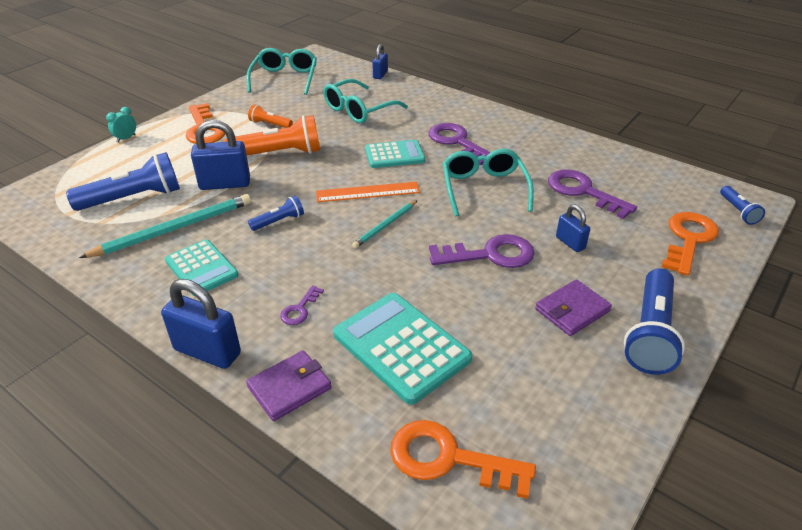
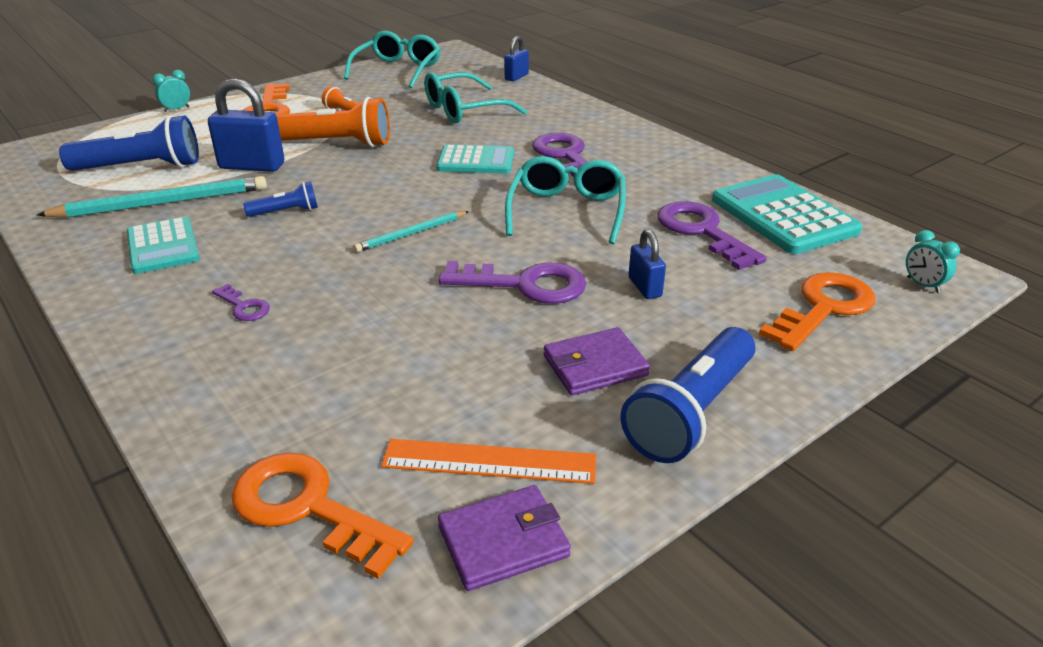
camera: 15 degrees right, 5 degrees down
(207, 351) = (105, 333): blue padlock -> none
(289, 387) = (170, 388): purple wallet -> purple wallet (503, 541)
(300, 309) = (243, 306): purple key -> purple key turned 90 degrees counterclockwise
(367, 192) = (414, 196): orange ruler -> orange ruler (489, 462)
(401, 347) = (337, 368): turquoise calculator -> turquoise calculator (783, 215)
(738, 211) = (923, 285): blue flashlight -> turquoise clock

